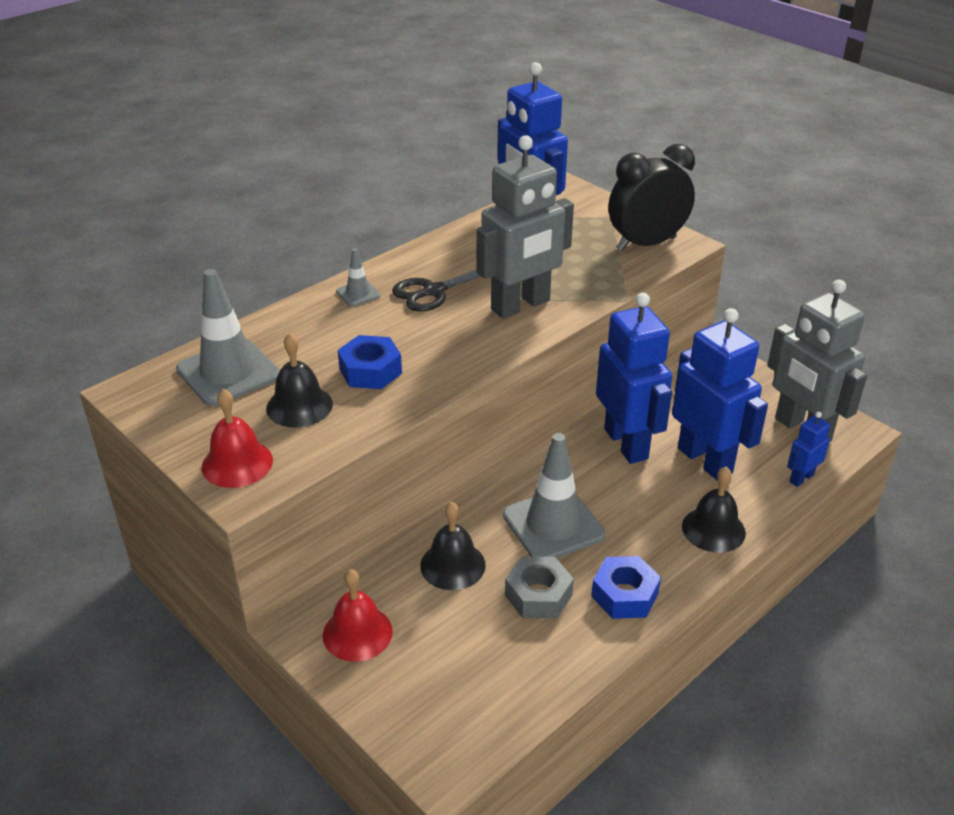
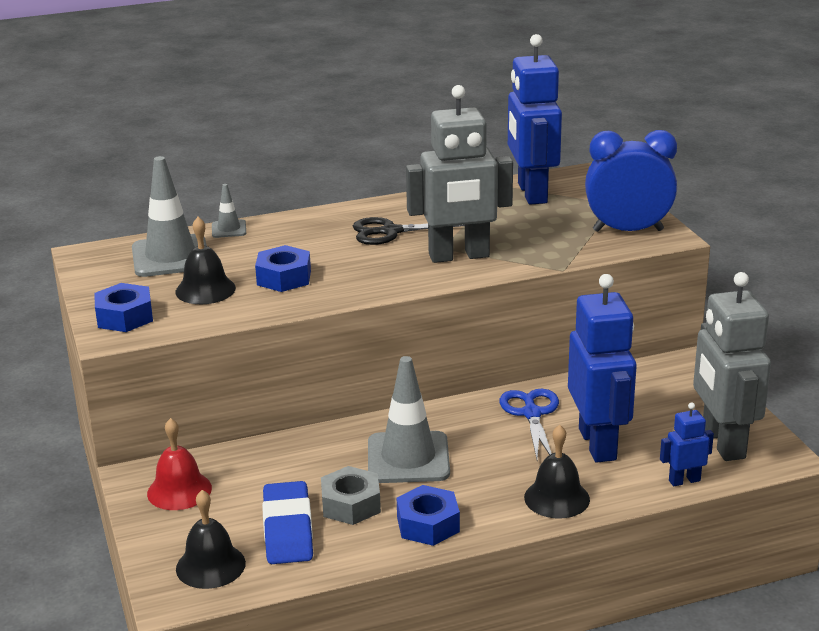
camera: 25 degrees right, 10 degrees down
(237, 463) = (125, 317): red bell -> blue nut
(358, 293) = (324, 222): grey traffic cone -> grey traffic cone (229, 229)
(452, 565) = (295, 464): black bell -> black bell (210, 565)
(499, 644) = (288, 529): none -> blue eraser
(626, 443) = (532, 414): blue robot -> blue scissors
(646, 244) = (628, 230): black clock -> blue clock

